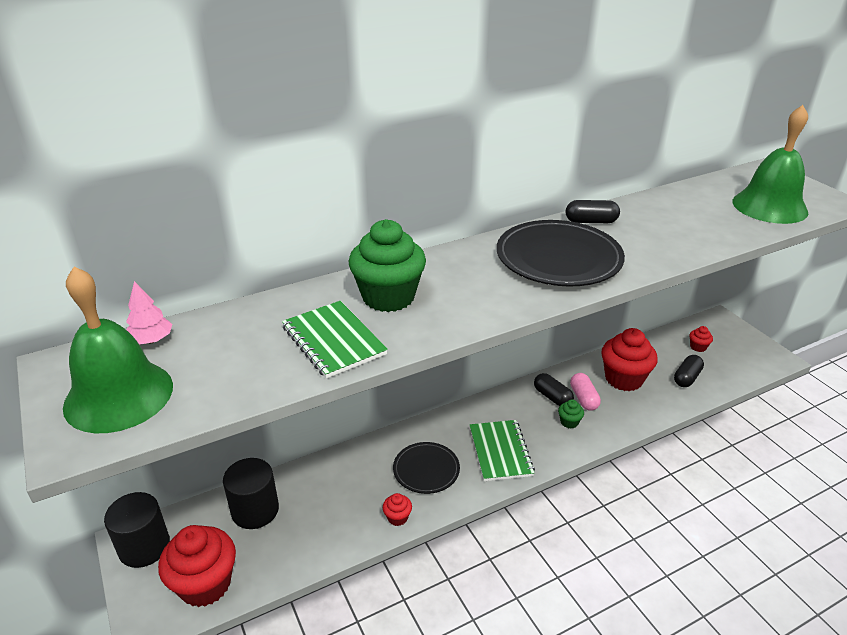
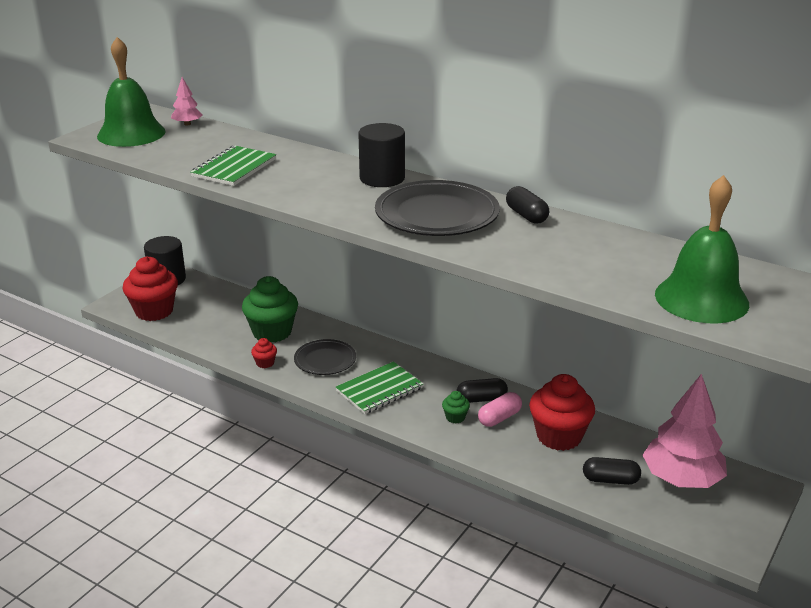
camera: 60 degrees right, 5 degrees down
(255, 510) = (226, 304): black cylinder -> black cylinder (382, 178)
(388, 297) = (304, 170): green cupcake -> green cupcake (272, 332)
(552, 397) = (481, 399): black capsule -> black capsule turned 60 degrees clockwise
(698, 347) = (681, 479): red cupcake -> pink tree

